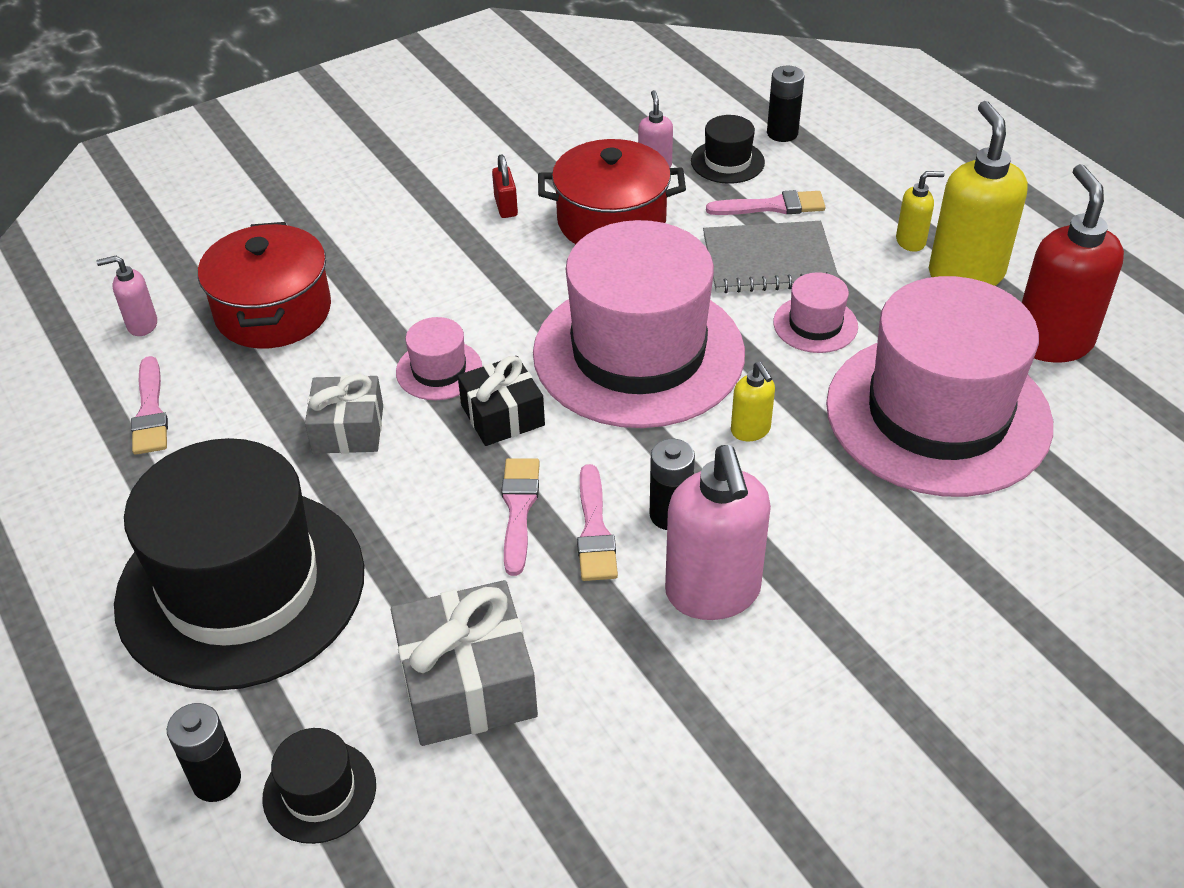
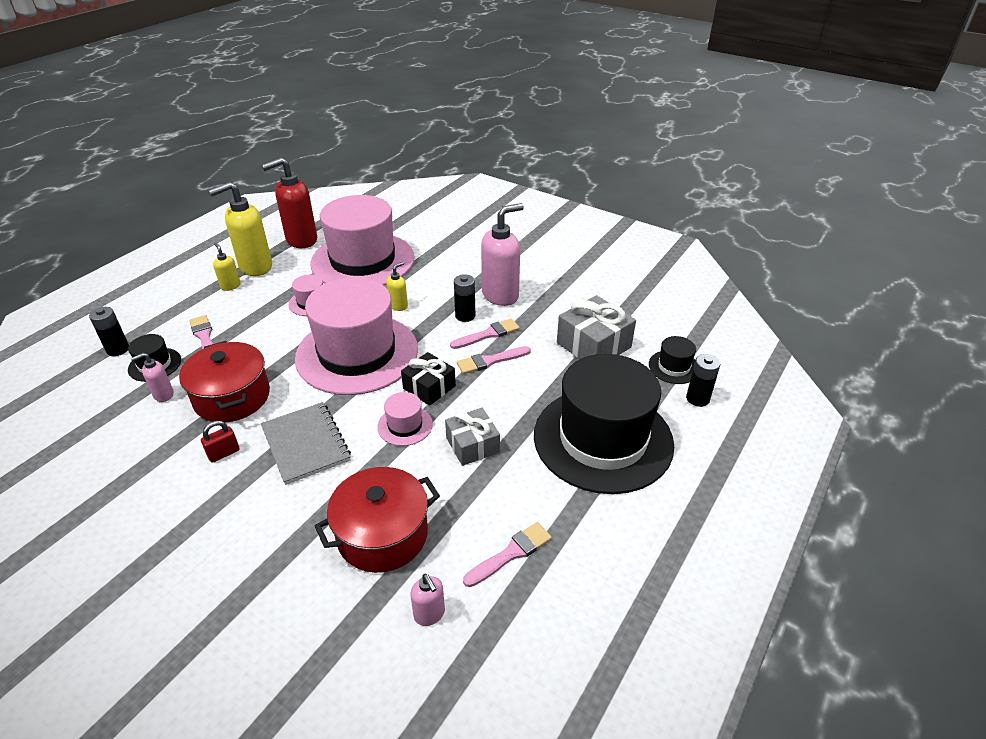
camera: 115 degrees left, 5 degrees down
(769, 261) = (260, 327): grey notebook -> grey notebook (306, 444)

